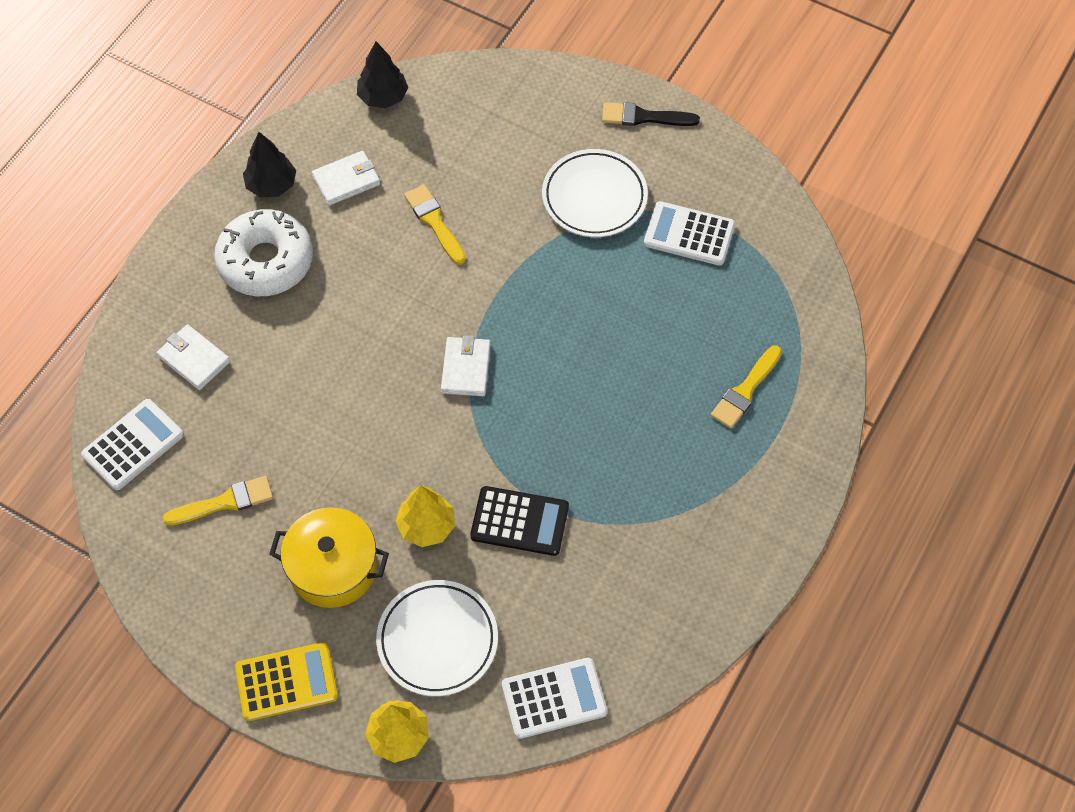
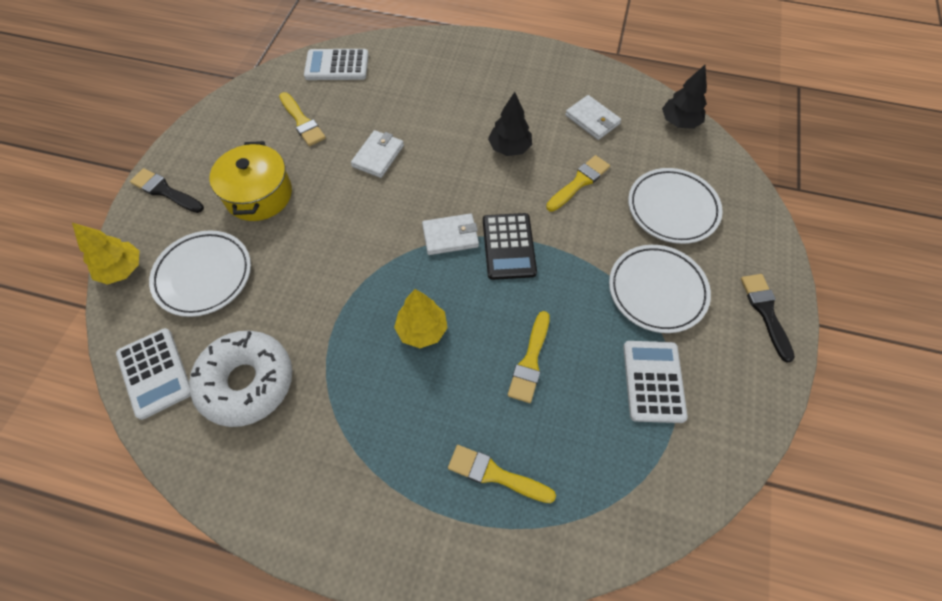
camera: 75 degrees right, 0 degrees up
(133, 445) = (337, 65): white calculator -> white calculator turned 150 degrees clockwise
(194, 359) = (410, 77): white wallet -> white wallet (378, 156)
(266, 261) = (502, 93): white donut -> white donut (247, 382)
(271, 185) = (568, 80): black tree -> black tree (509, 148)
(286, 682) = (165, 191): yellow calculator -> black brush
(426, 526) = (302, 244): yellow tree -> yellow tree (422, 330)
(500, 148) = (672, 209): none -> white plate
(519, 521) = (316, 308): black calculator -> black calculator (508, 246)
(640, 331) = (530, 361): none -> yellow brush

